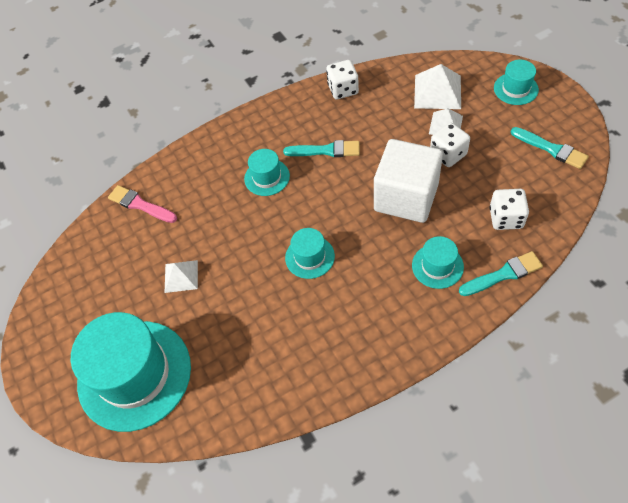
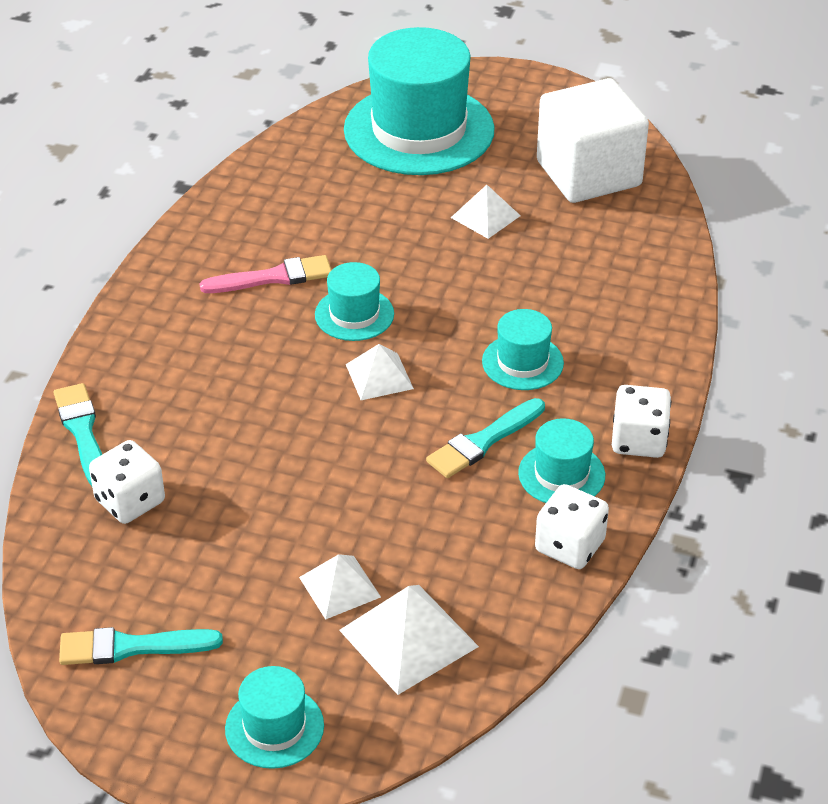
camera: 130 degrees right, 15 degrees down
(140, 205) = (641, 245): pink brush -> pink brush (273, 277)
(335, 212) = (379, 376): none -> white pyramid
(406, 197) = (299, 448): white cube -> white cube (588, 174)
(437, 266) = (178, 394): turquoise hat -> turquoise hat (561, 474)
(448, 154) = (293, 542): white dice -> white dice (638, 440)
(503, 274) = (82, 432): turquoise brush -> turquoise brush turned 135 degrees clockwise

